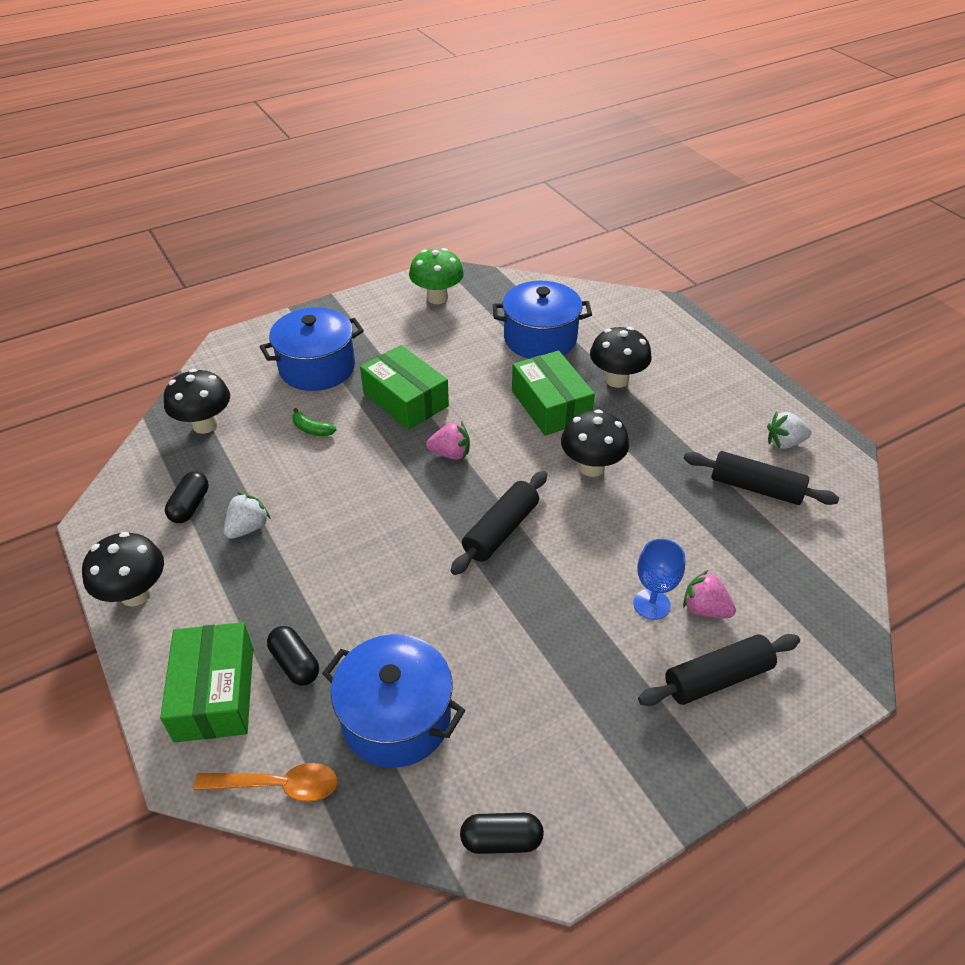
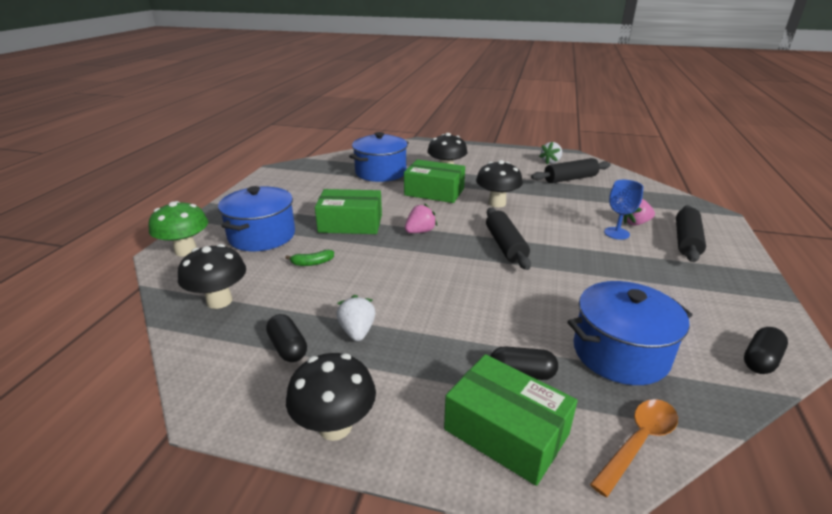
camera: 45 degrees left, 15 degrees down
(437, 298) = (290, 179): green mushroom -> green mushroom (186, 250)

